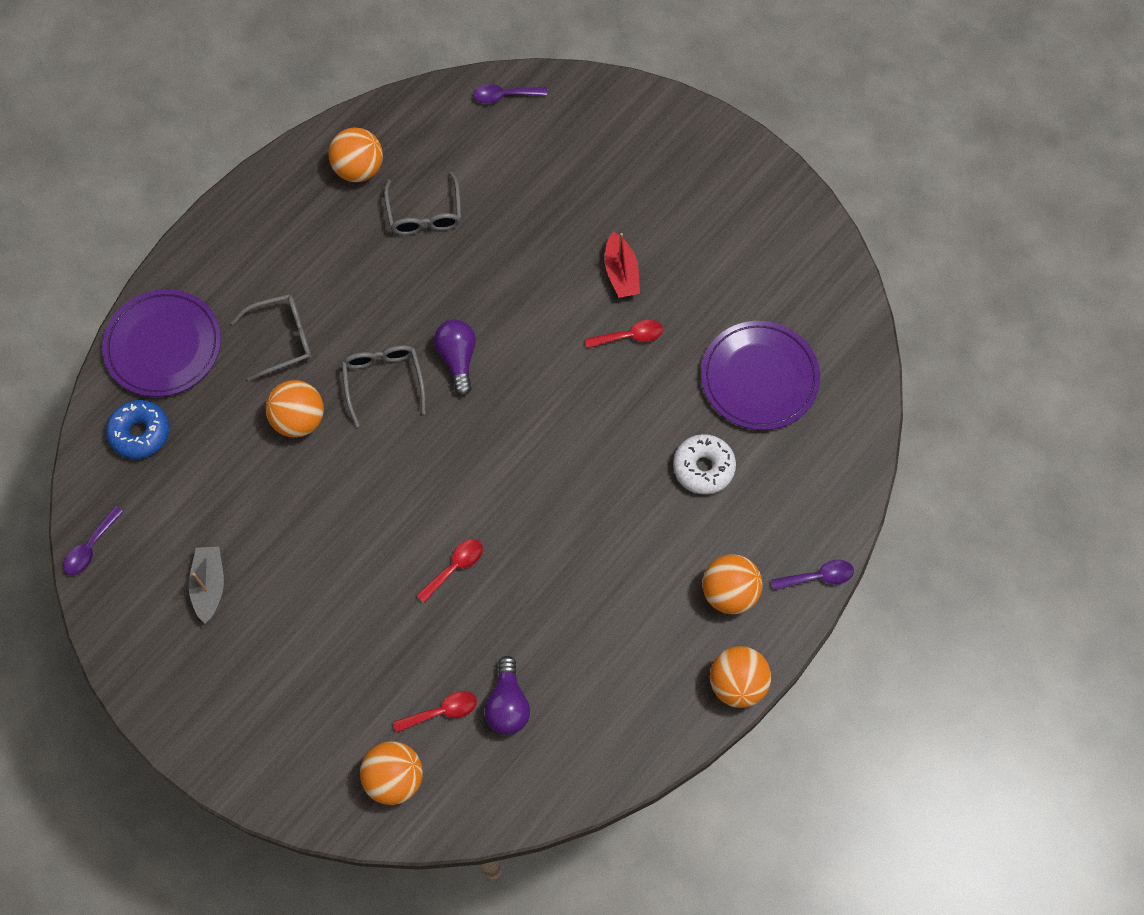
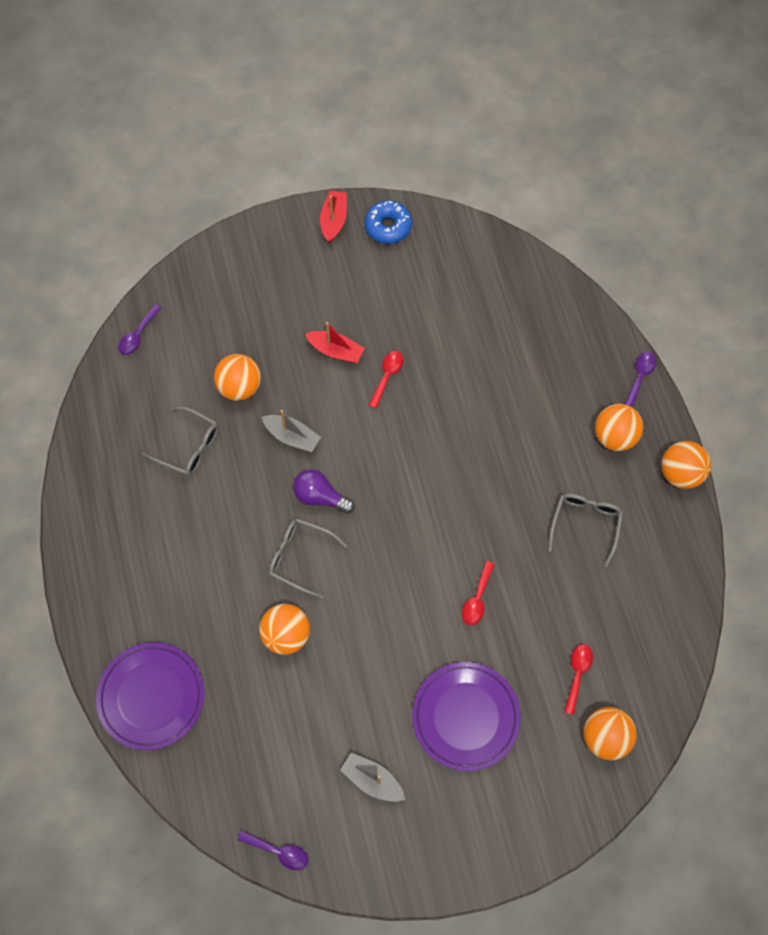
camera: 55 degrees left, 0 degrees up
(91, 547) = (278, 851): purple spoon -> purple spoon turned 45 degrees counterclockwise
(140, 433) = (211, 758): blue donut -> blue donut (388, 226)
(282, 339) = (212, 607): grey glasses -> grey glasses (585, 525)
(359, 169) = (116, 468): orange ball -> orange ball (240, 387)
(455, 567) = (477, 599): red spoon -> red spoon turned 150 degrees counterclockwise
(501, 294) = (292, 436): none -> grey boat
(508, 704) = (600, 627): purple light bulb -> none
(703, 468) = (516, 394): white donut -> none
(759, 378) = (477, 319): purple plate -> purple plate (465, 717)
(763, 178) = (334, 220): none -> red boat

